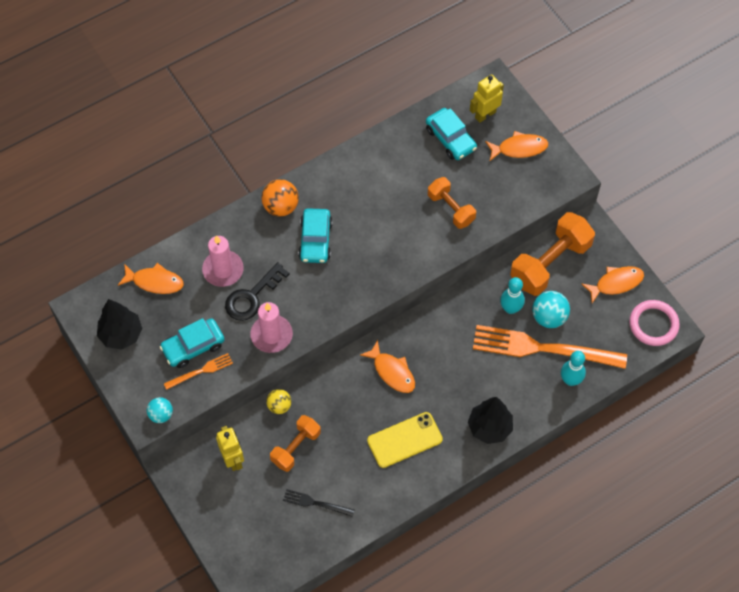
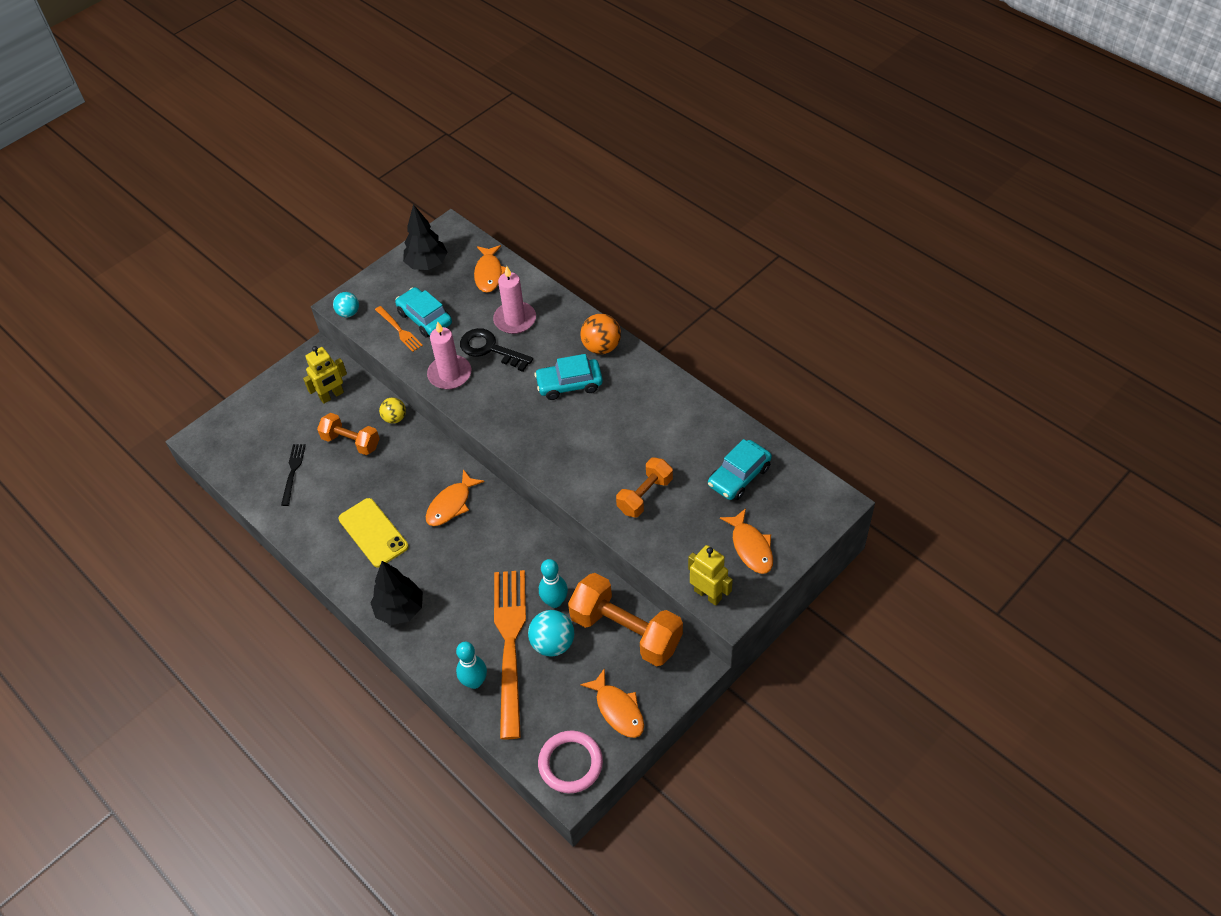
camera: 80 degrees right, 10 degrees down
(485, 114) = (786, 503): yellow robot -> yellow robot (708, 594)

